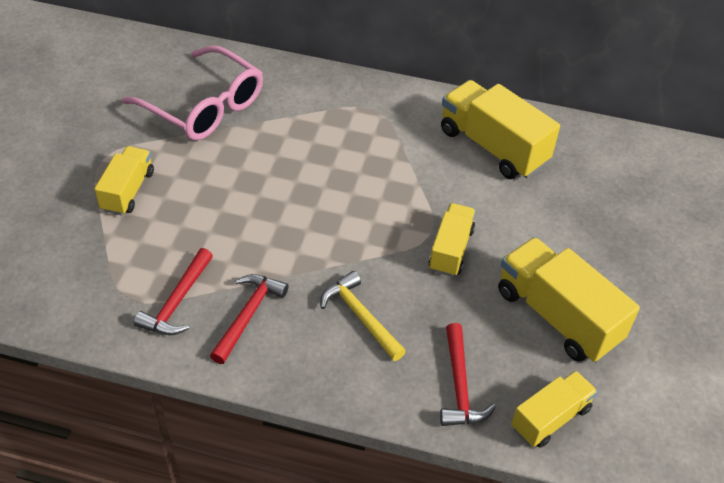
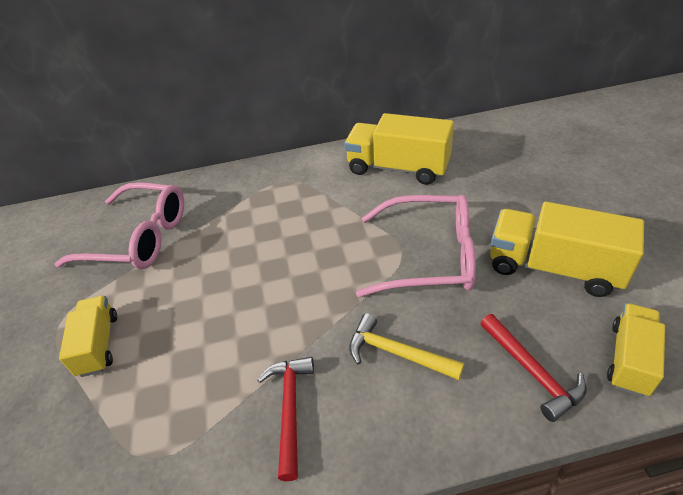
camera: 20 degrees left, 5 degrees down
(177, 302) = (208, 434): red hammer -> none
(451, 250) = (428, 256): yellow truck -> pink glasses

